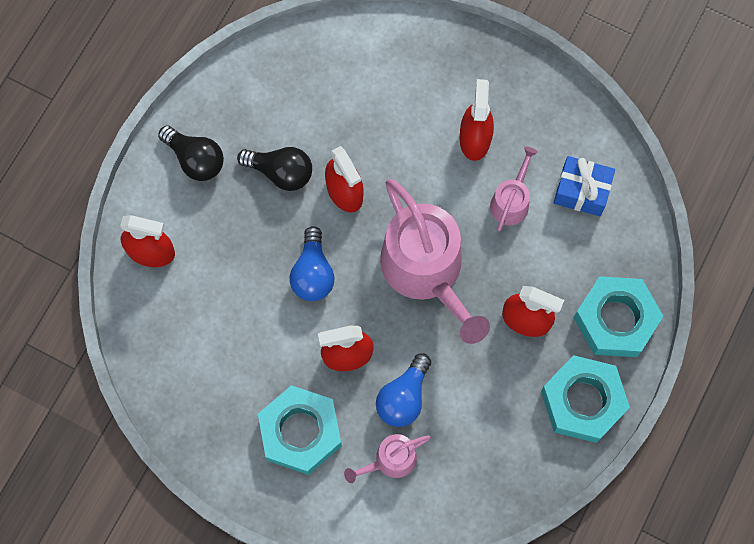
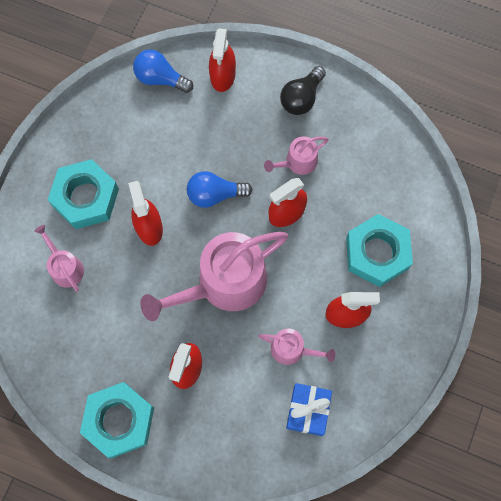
camera: 85 degrees right, 0 degrees up
(281, 172) = (297, 162): black light bulb -> pink watering can
(403, 397) = (116, 273): blue light bulb -> blue light bulb (160, 78)
(615, 320) = (192, 446): turquoise nut -> turquoise nut (377, 253)

